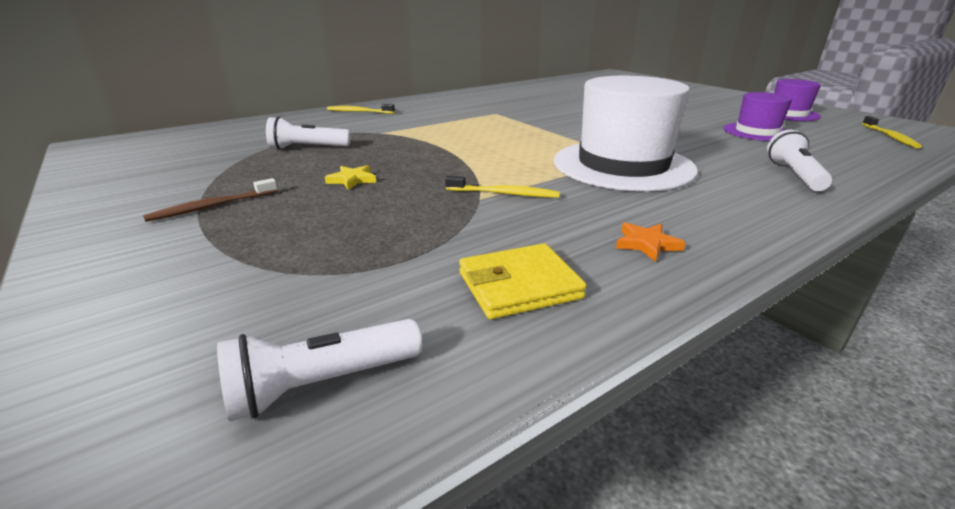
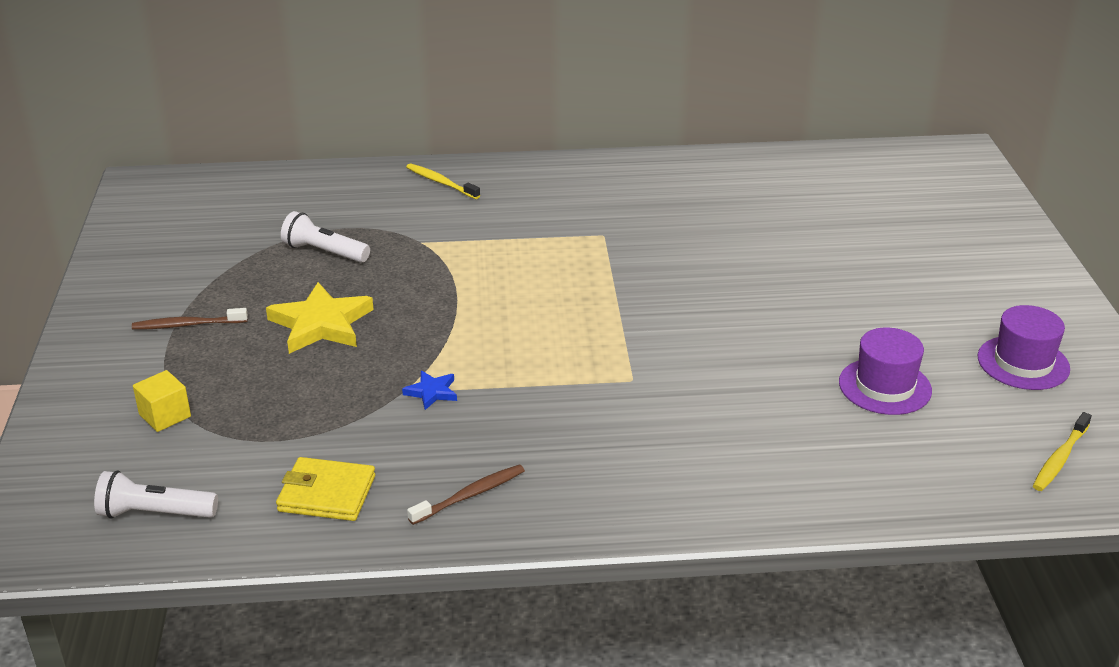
camera: 30 degrees right, 5 degrees up
(245, 277) = (165, 416): none -> yellow cube
(352, 180) = (321, 324): yellow star -> yellow star, size x2.04
(504, 193) = (432, 392): yellow toothbrush -> blue star
(622, 165) = (606, 391): white hat -> none
(646, 244) = (469, 495): orange star -> brown toothbrush
(794, 175) = (768, 472): white flashlight -> none

